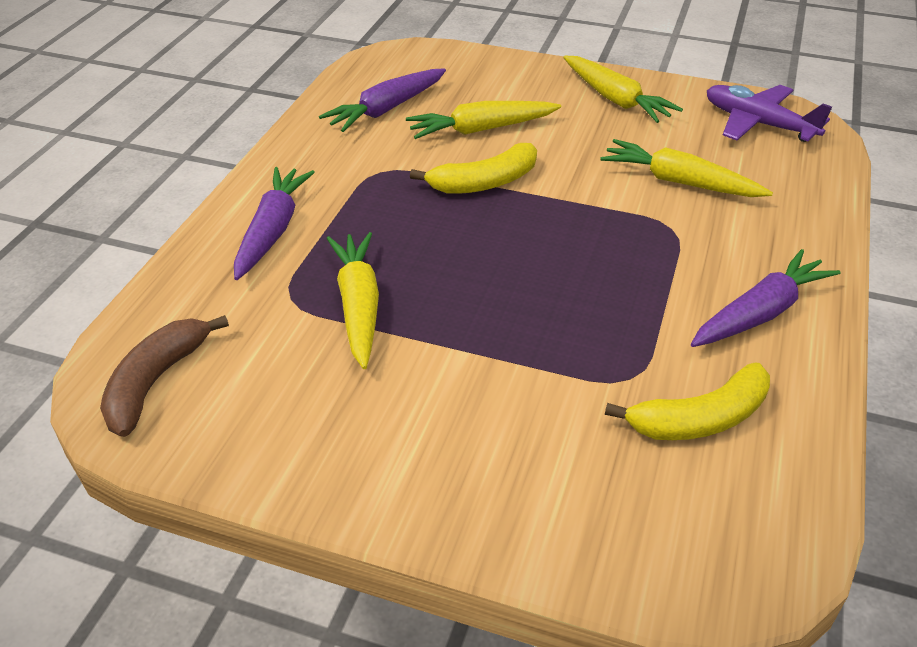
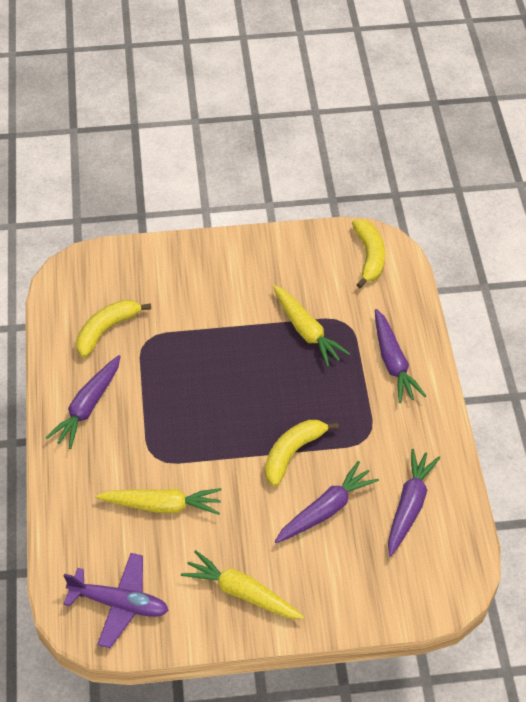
camera: 155 degrees right, 10 degrees up
(156, 382) = (369, 257): brown banana -> yellow banana
(481, 129) = (325, 510): yellow carrot -> purple carrot

